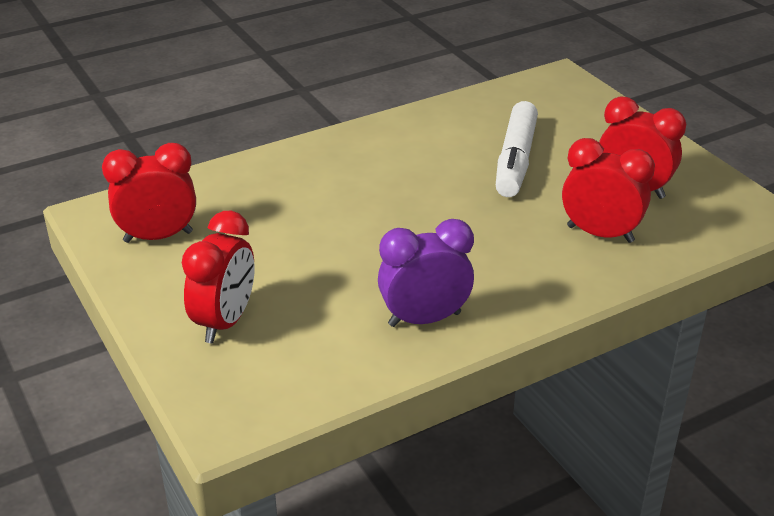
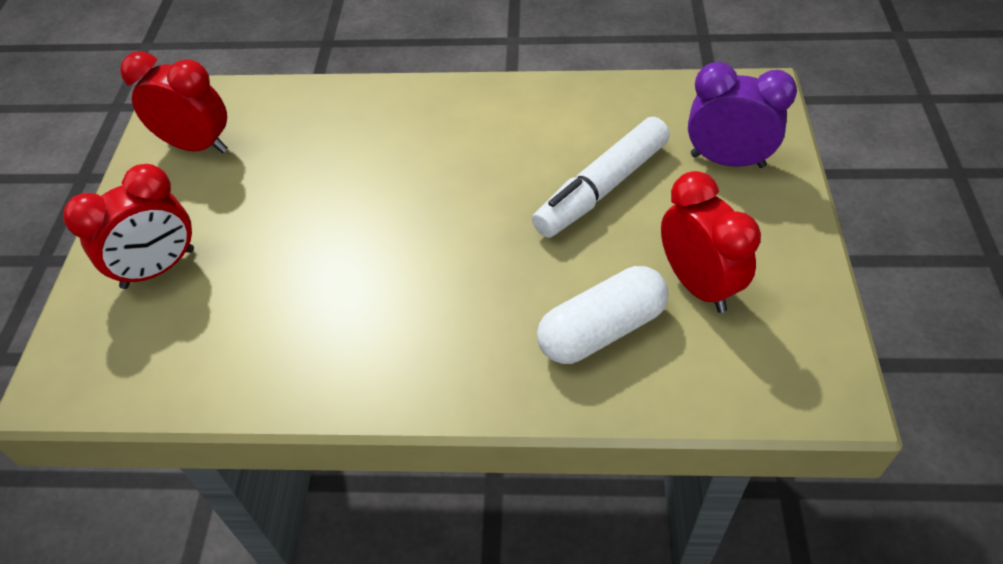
camera: 35 degrees right, 15 degrees up
(424, 319) = (322, 354): purple clock -> purple clock (727, 161)
(600, 234) = (601, 330): red clock -> white capsule

